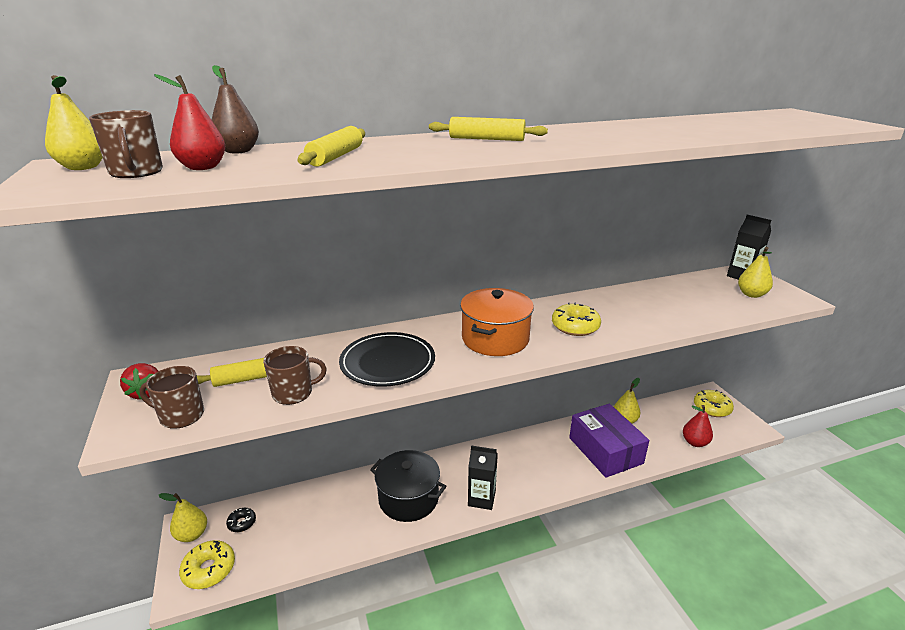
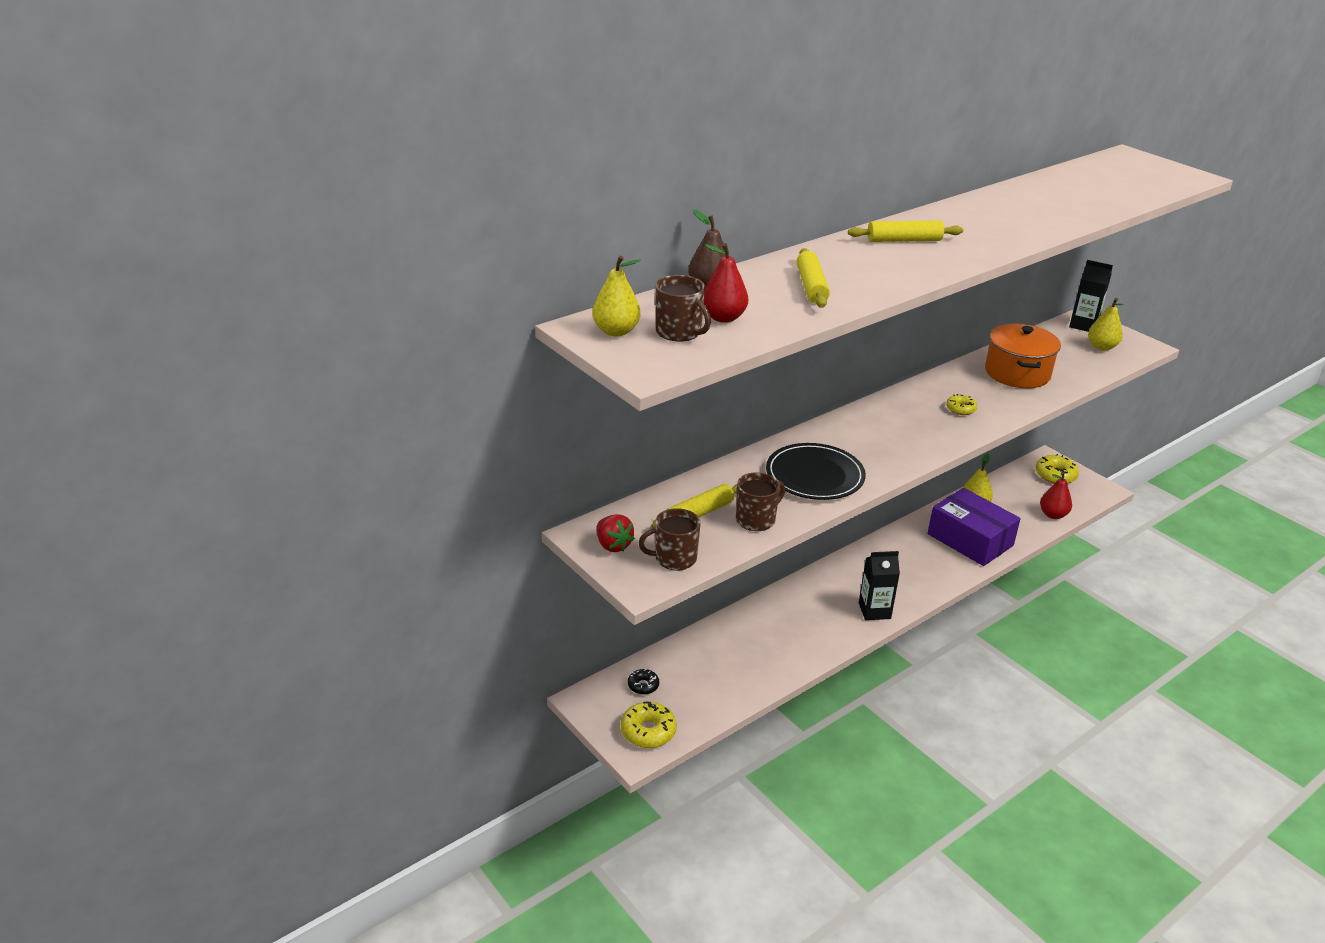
camera: 20 degrees left, 5 degrees up
(192, 534) = (599, 707): yellow pear -> none
(408, 498) = (800, 626): black pot -> none
(495, 339) = (895, 434): orange pot -> orange pot (1017, 373)
(575, 326) = (960, 409): yellow donut -> yellow donut, size x0.59

